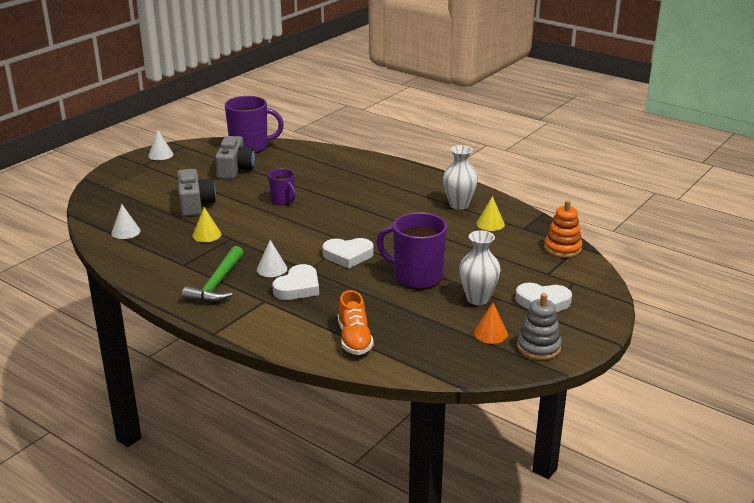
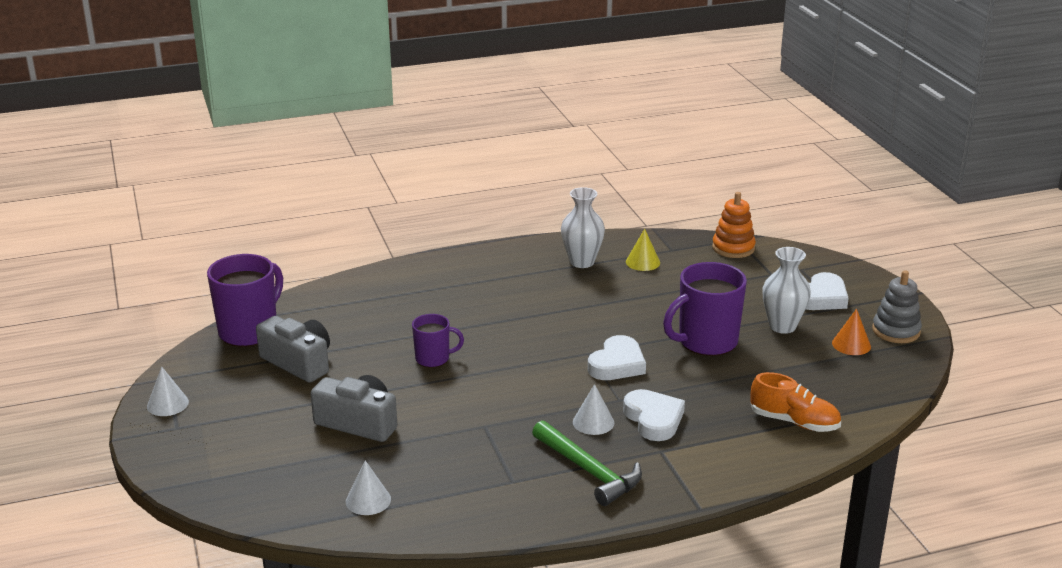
camera: 55 degrees left, 0 degrees up
(206, 235) = (455, 440): yellow cone -> none

